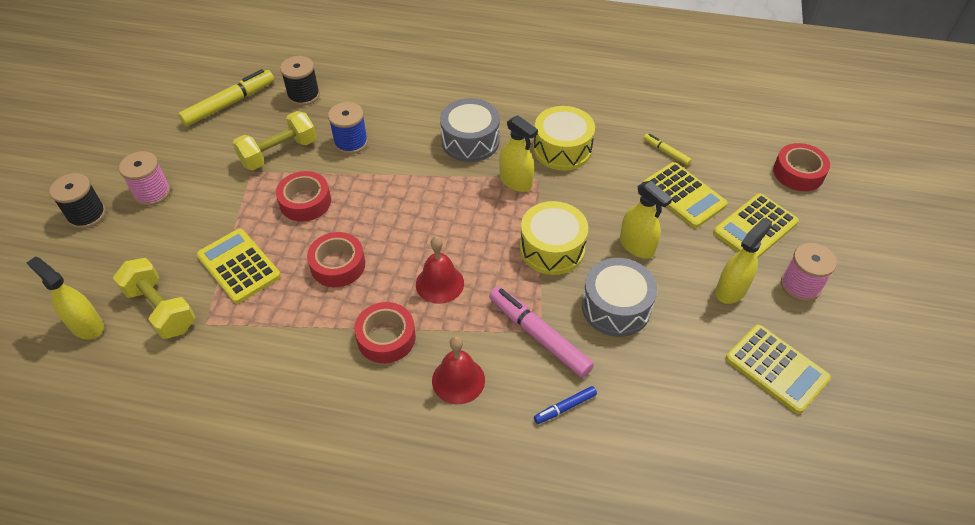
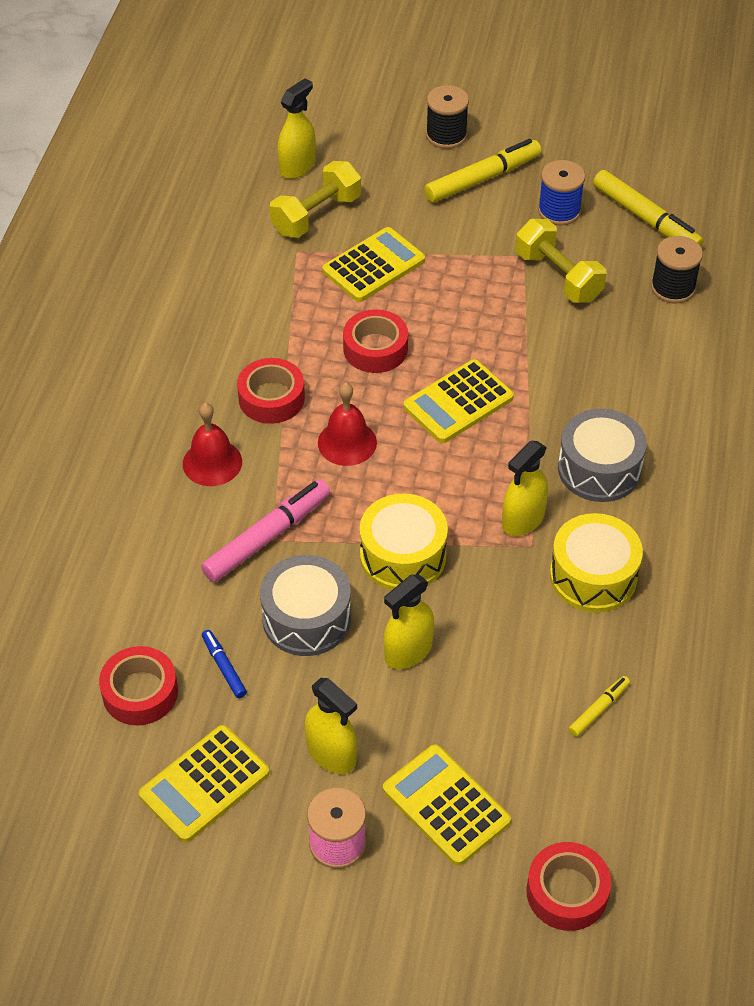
camera: 90 degrees right, 0 degrees up
(152, 193) = (482, 179): pink spool -> yellow marker
(305, 202) = (474, 310): red tape -> red tape (140, 692)
(351, 142) = (584, 343): blue spool -> blue spool (559, 211)
(565, 407) = (169, 558): blue marker -> blue marker (224, 667)
(683, 195) = (507, 720): yellow calculator -> yellow calculator (458, 402)

